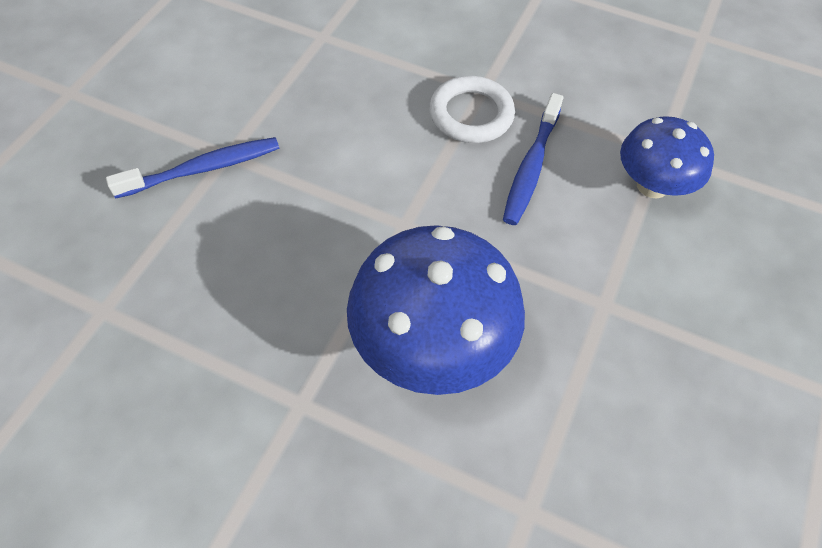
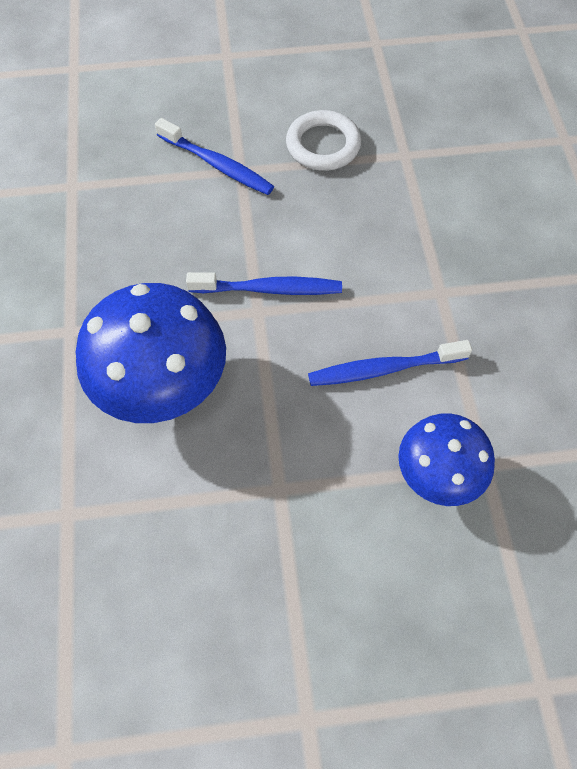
camera: 60 degrees right, 5 degrees up
(387, 203) = (269, 289): none -> blue toothbrush
(471, 114) = (406, 297): white ring -> white ring (323, 145)

